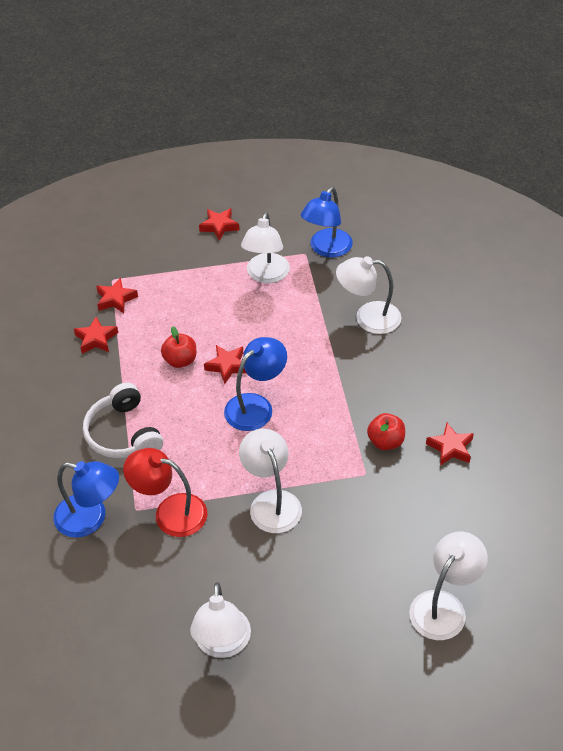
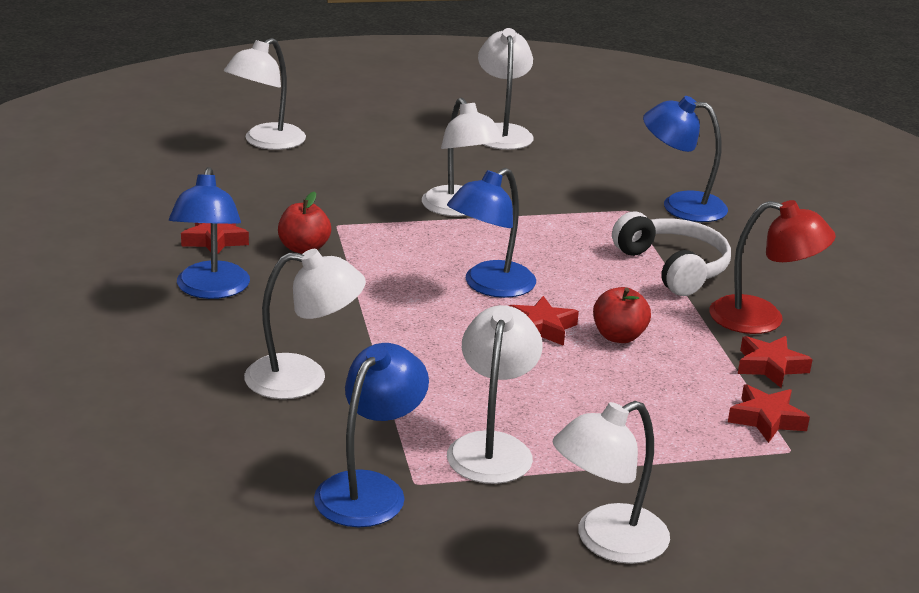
camera: 175 degrees right, 20 degrees down
(170, 512) = (584, 206): red lamp -> red lamp (762, 319)
(219, 226) = (606, 541): red star -> white lamp
(439, 392) = (211, 290): none -> blue lamp

